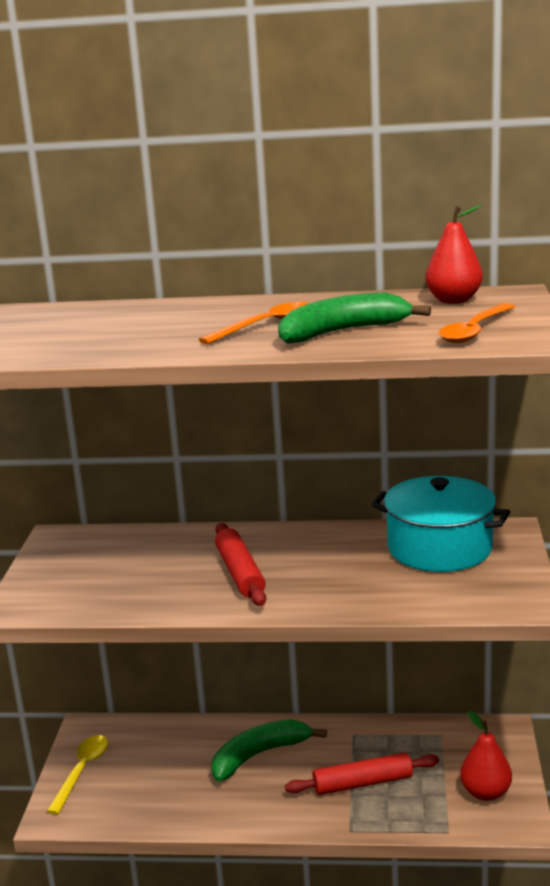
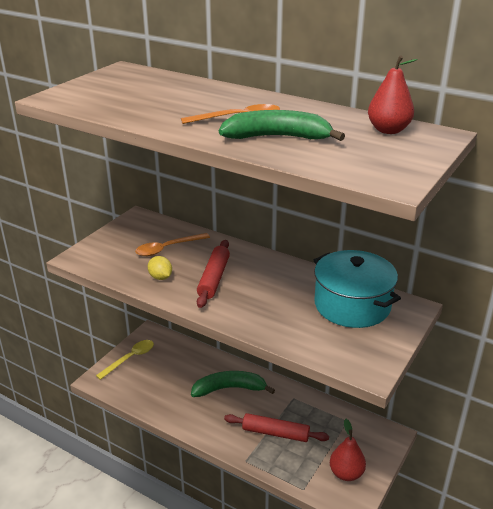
camera: 25 degrees right, 10 degrees up
(165, 593) = (160, 277): none -> yellow lemon
(475, 331) = (366, 162): orange spoon -> orange spoon (167, 248)

